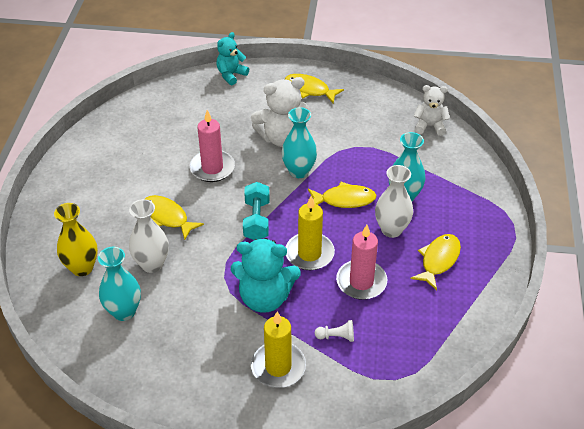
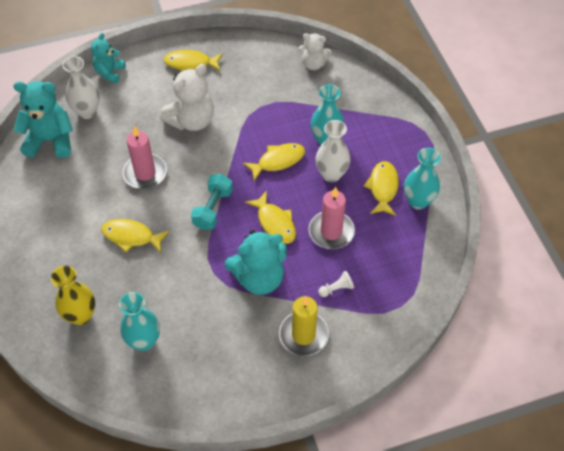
camera: 25 degrees left, 10 degrees up
(145, 113) = (50, 140): none -> turquoise teddy bear
(152, 264) = (143, 287): white vase -> white vase (87, 112)
(256, 220) = (213, 209): turquoise dumbbell -> turquoise dumbbell turned 45 degrees clockwise
(299, 171) = (224, 148): turquoise vase -> turquoise vase (418, 201)
(309, 253) = (275, 223): yellow candle -> yellow fish
(429, 126) = (313, 64): white teddy bear -> white teddy bear turned 150 degrees counterclockwise

